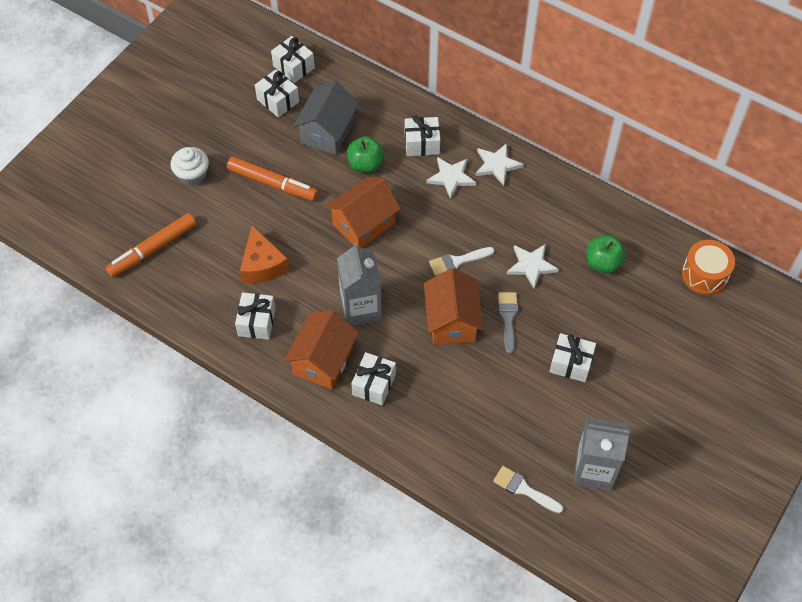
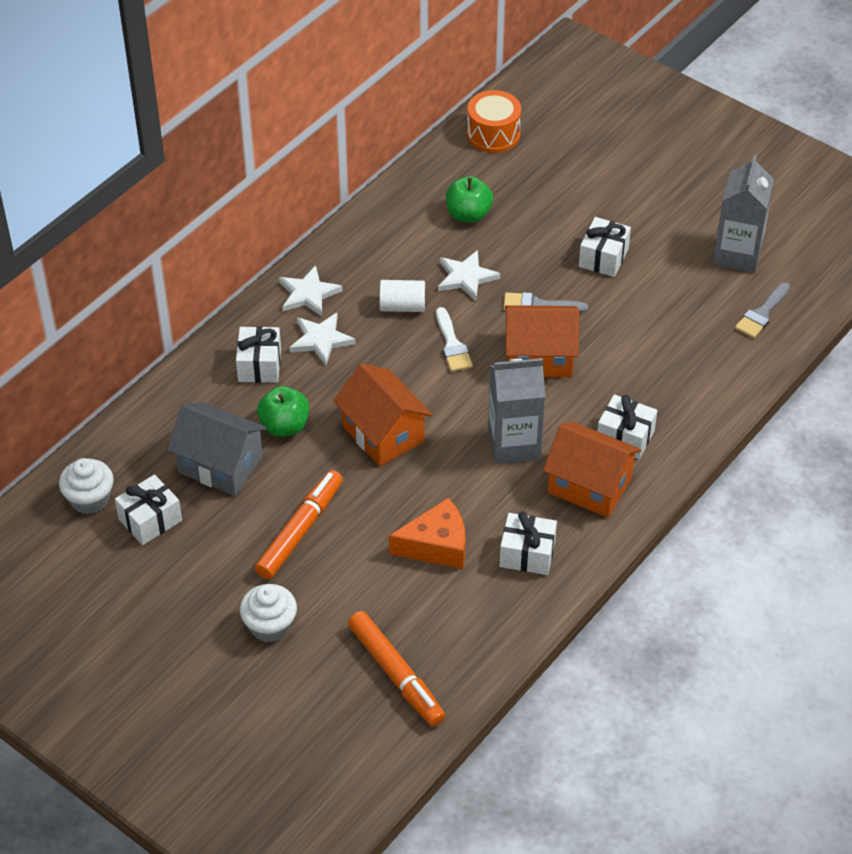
camera: 85 degrees left, 10 degrees down
(293, 67) = (90, 499): white gift -> white cupcake
(493, 225) = (402, 306): none -> white cylinder
(524, 489) = (762, 313): white brush -> grey brush

